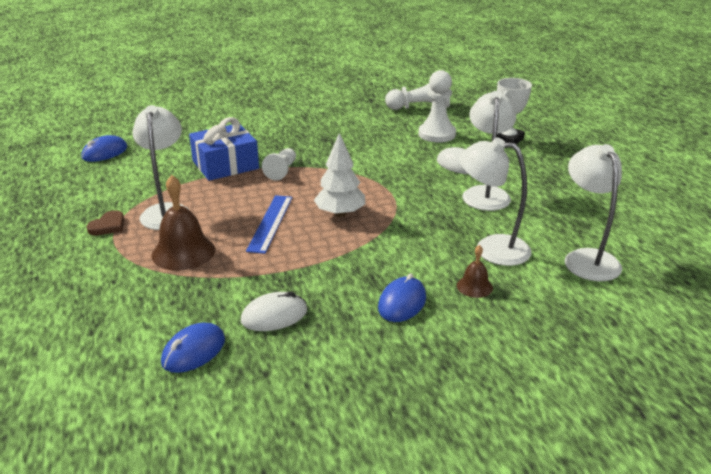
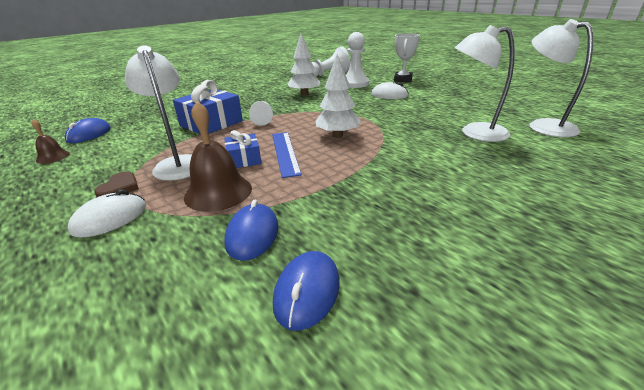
camera: 20 degrees left, 0 degrees up
(227, 221) = (244, 159): none -> blue gift
(274, 316) = (362, 226): white mouse -> white mouse (110, 218)
(358, 139) = (304, 94): none -> white tree
(402, 303) = (462, 184): blue mouse -> blue mouse (252, 234)
(474, 286) = (499, 159): brown bell -> brown bell (52, 157)
(485, 193) = (426, 105): white lamp -> none

